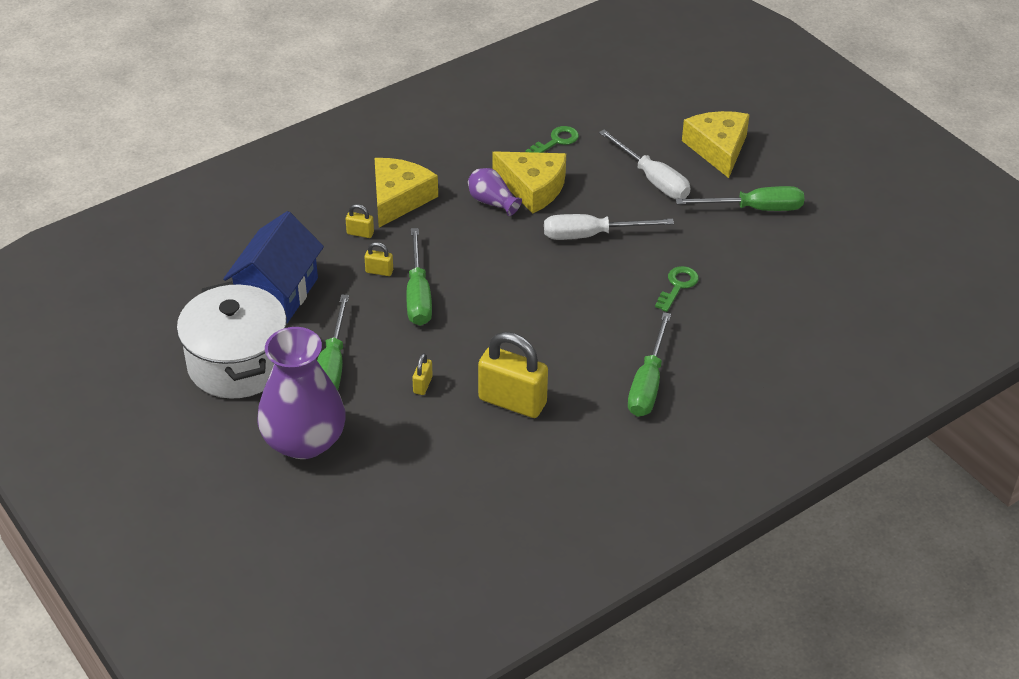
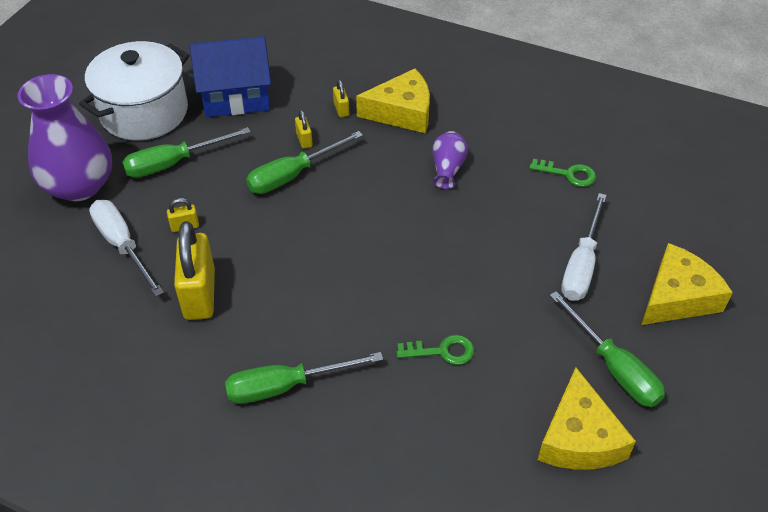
camera: 60 degrees right, 5 degrees up
(533, 188) = (490, 186): yellow cheese -> yellow cheese (579, 437)
(591, 235) = (461, 254): white screwdriver -> white screwdriver (123, 245)

